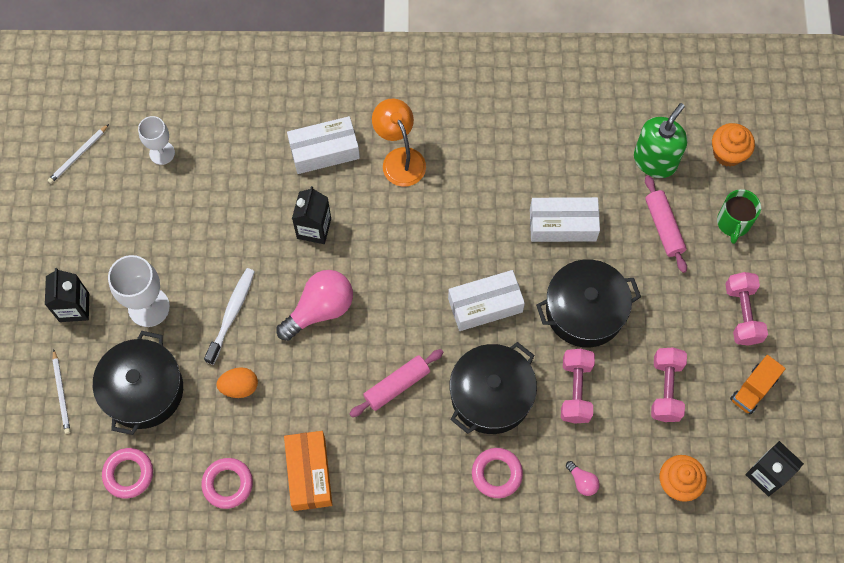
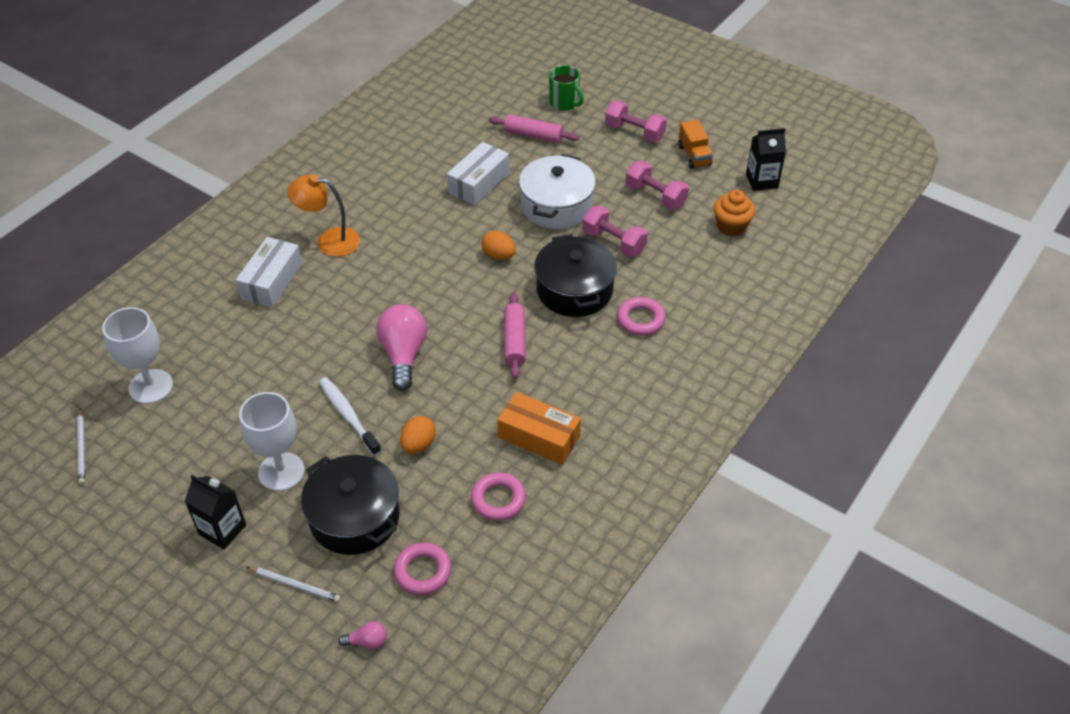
camera: 55 degrees left, 20 degrees down
(162, 153) = (151, 386): white goblet -> white goblet, size x1.56
(314, 228) = (330, 322): black carton -> none
(485, 305) = (499, 256): white box -> orange egg
(582, 481) = (687, 275): pink light bulb -> pink light bulb (367, 642)
(585, 311) = (556, 206): black pot -> white pot
(655, 161) = (479, 114): green soap dispenser -> none
(728, 153) = (511, 79): orange cupcake -> none

